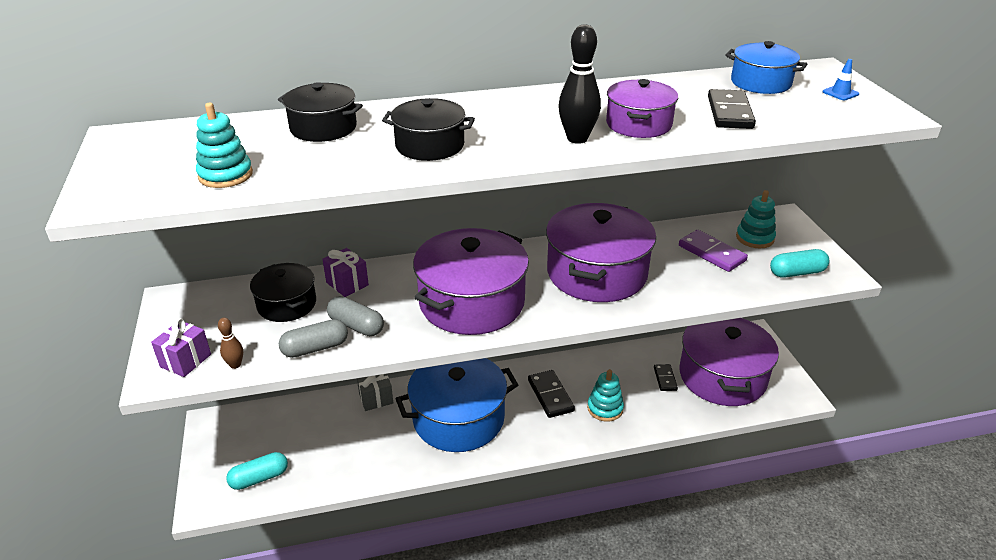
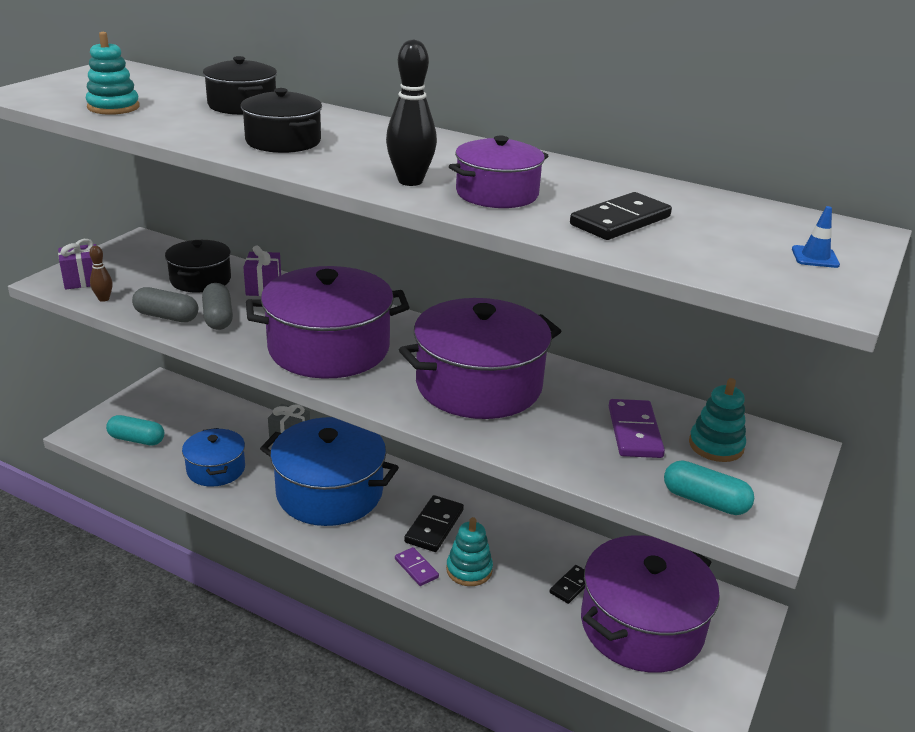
camera: 40 degrees right, 5 degrees down
(577, 429) = (416, 568): none -> purple domino
(760, 83) = (733, 215): blue pot -> blue pot (216, 469)

